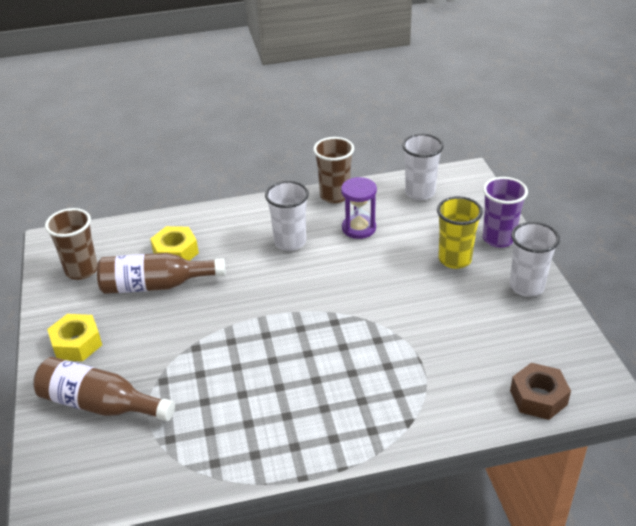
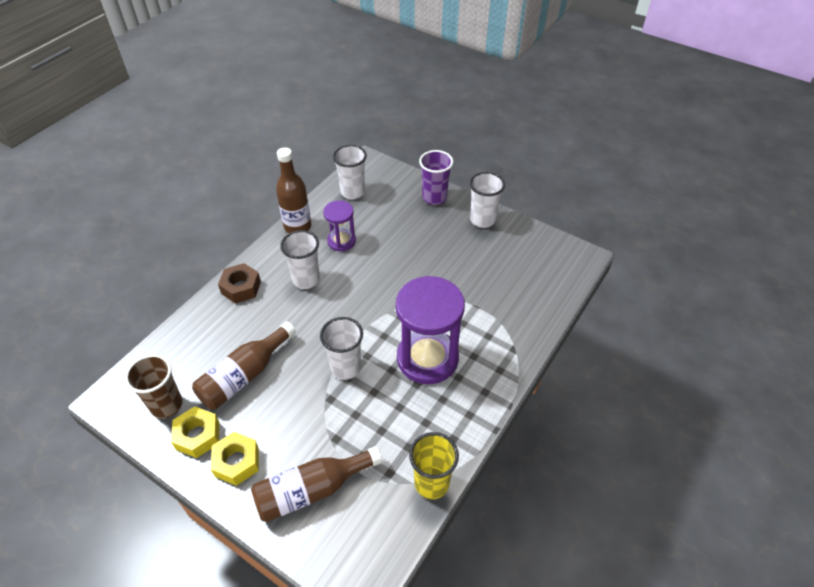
camera: 45 degrees left, 10 degrees up
(175, 252) = (229, 340): yellow nut -> yellow nut (198, 436)
(237, 332) = (346, 367): none -> white cup
(315, 372) = (427, 358): none -> purple hourglass
(334, 195) = (297, 226): brown cup -> brown bottle
(455, 259) = (424, 227): yellow cup -> yellow cup (431, 483)
(538, 397) = (559, 285): brown nut -> brown nut (241, 287)

